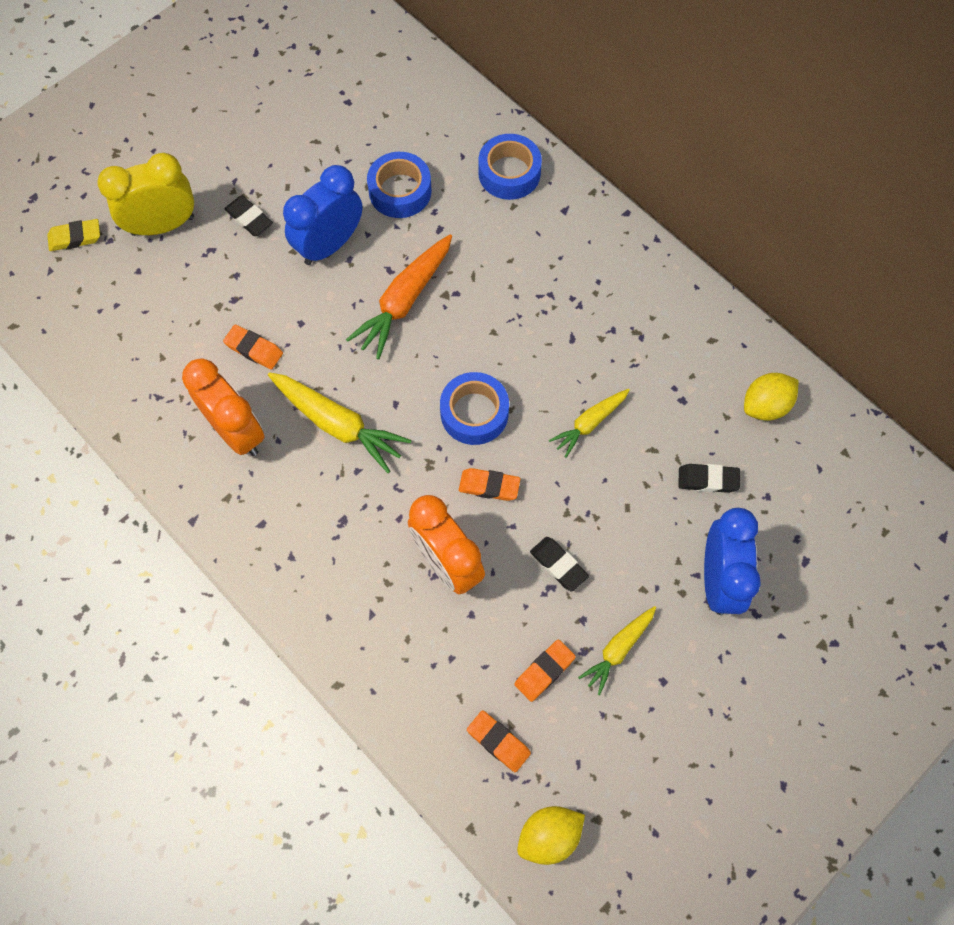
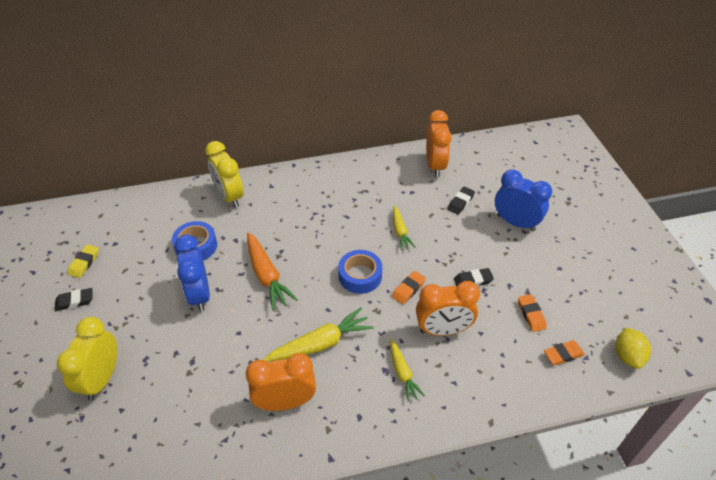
camera: 60 degrees left, 20 degrees down
(75, 238) = (58, 439): yellow eraser -> yellow eraser (84, 263)
(249, 219) = (143, 327): black eraser -> black eraser (75, 301)
(254, 349) = (236, 366): orange eraser -> none
(509, 173) = (229, 196): blue tape -> yellow clock
(618, 650) = (534, 278): yellow carrot -> yellow carrot (403, 373)
(765, 406) = (435, 166): yellow lemon -> orange clock

